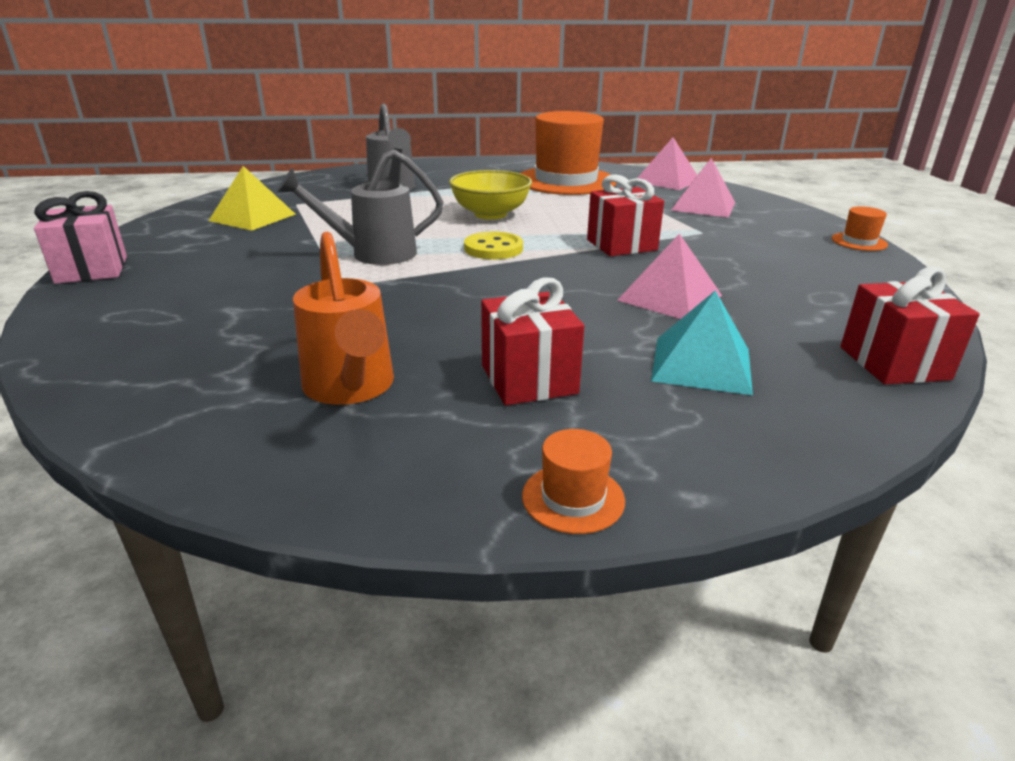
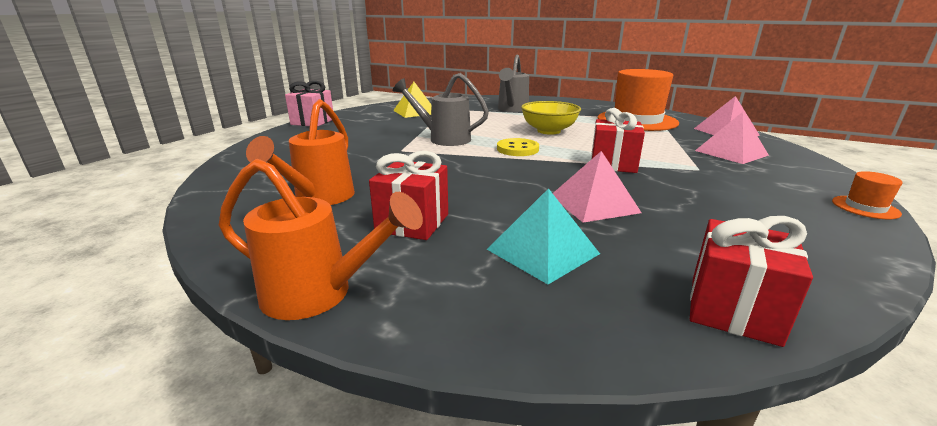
camera: 35 degrees right, 5 degrees down
(573, 498) = (320, 295): orange hat -> orange watering can

